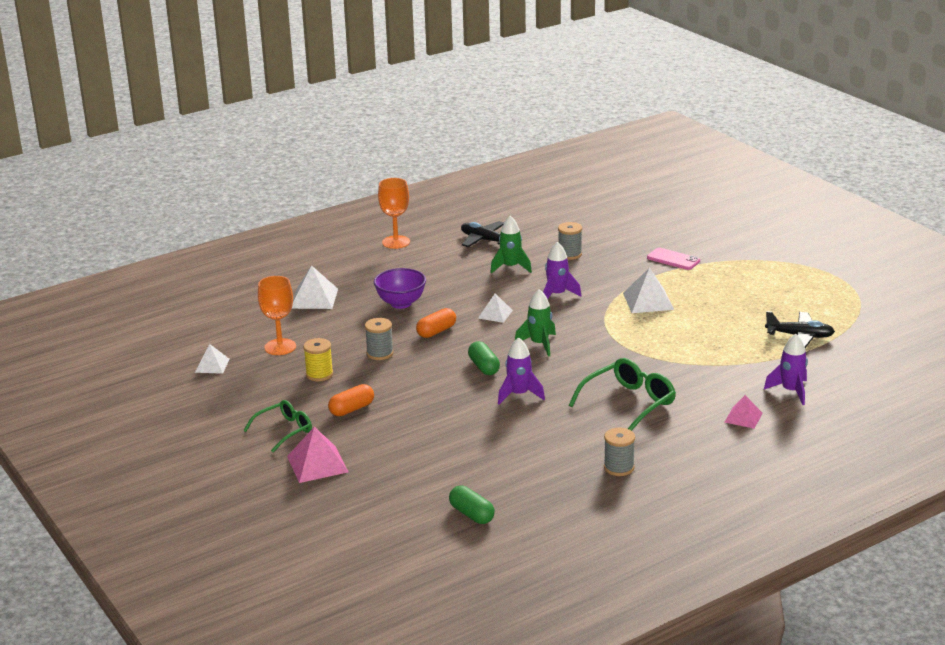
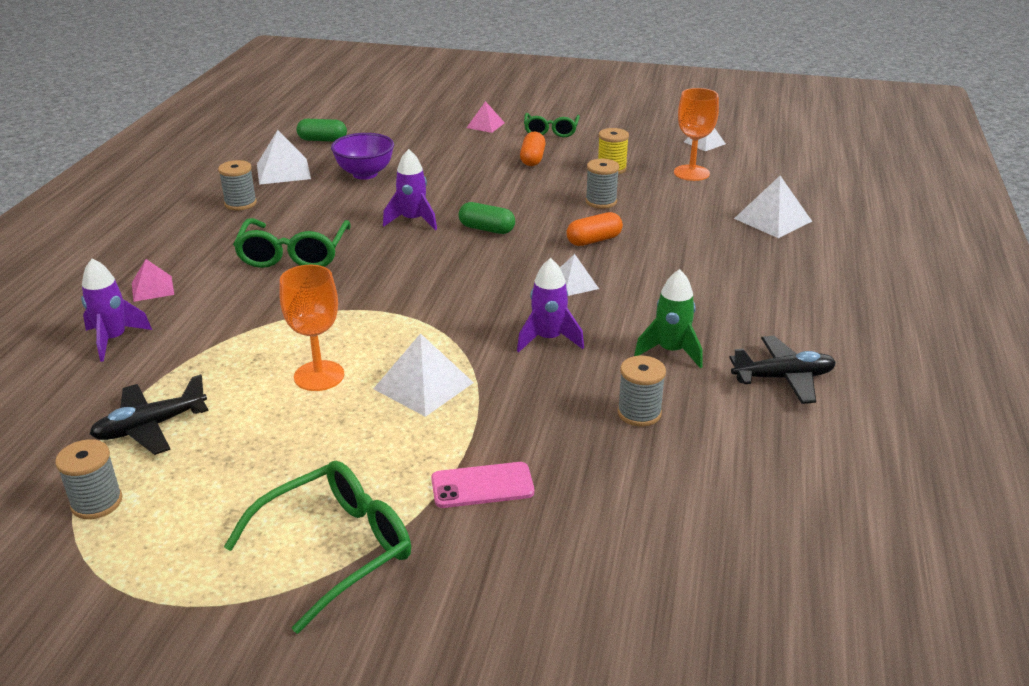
camera: 135 degrees right, 5 degrees up
(317, 464) = (485, 125): pink pyramid -> pink pyramid, size x0.63
(396, 242) = (865, 319): orange goblet -> orange goblet (319, 376)
(401, 303) = (687, 251): purple bowl -> purple bowl (365, 174)
(436, 331) = (594, 240): orange capsule -> orange capsule turned 60 degrees clockwise
(539, 344) = (470, 272): green rocket -> none
(549, 489) = (283, 171): none -> white pyramid
(754, 264) = (336, 549): none -> green glasses
(844, 316) = (97, 502): none -> grey spool

